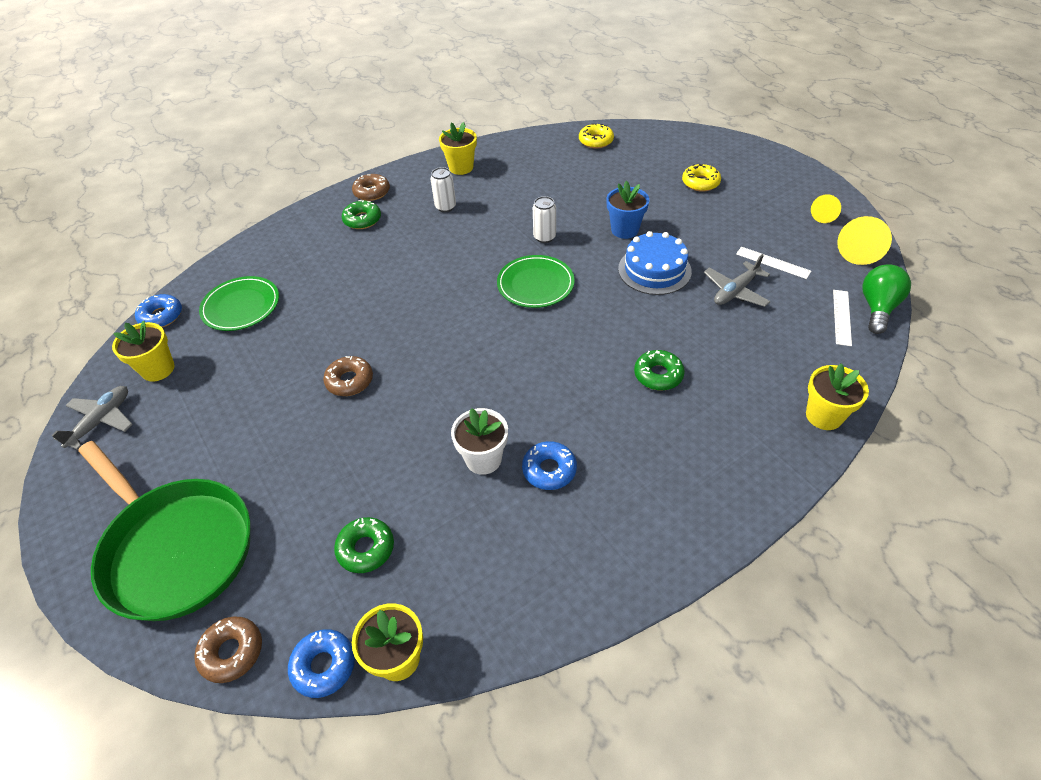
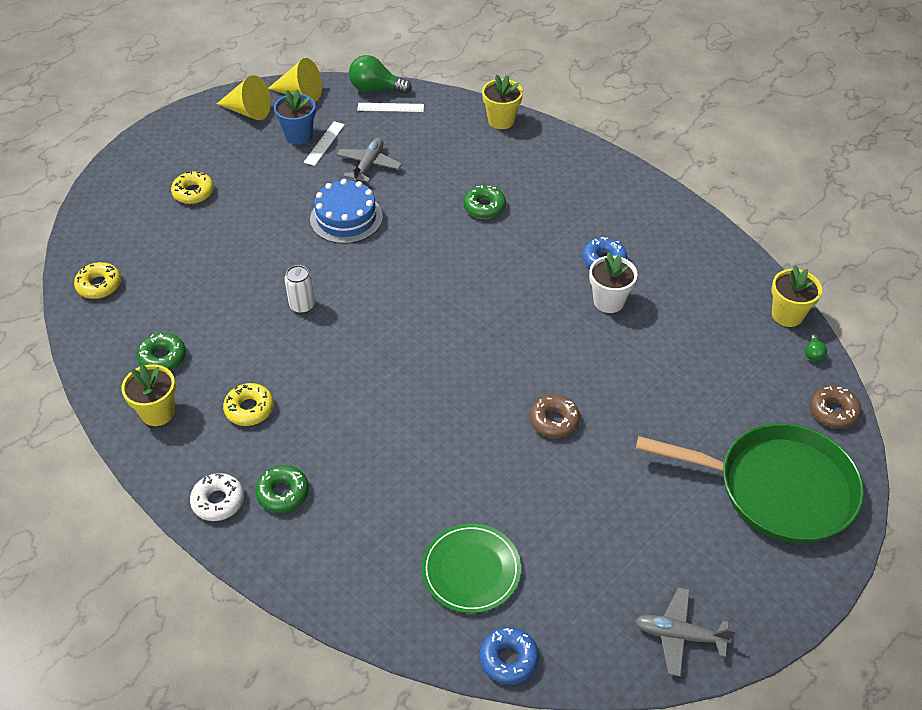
camera: 105 degrees left, 0 degrees up
(158, 369) = (592, 615): yellow flower pot -> none
(176, 548) = (778, 488): green pan -> green pan turned 75 degrees clockwise
(324, 666) = (813, 354): blue donut -> green light bulb
(366, 548) = (718, 356): green donut -> green donut (162, 358)
(372, 192) = (218, 501): brown donut -> white donut
(445, 207) = (249, 409): white can -> yellow donut
(535, 284) = (382, 302): green plate -> none
(624, 230) = (283, 244): blue flower pot -> blue flower pot (298, 135)
(735, 291) = (369, 165): grey plane -> grey plane turned 105 degrees counterclockwise
(824, 215) = (248, 111): yellow cone -> yellow cone, size x1.61

